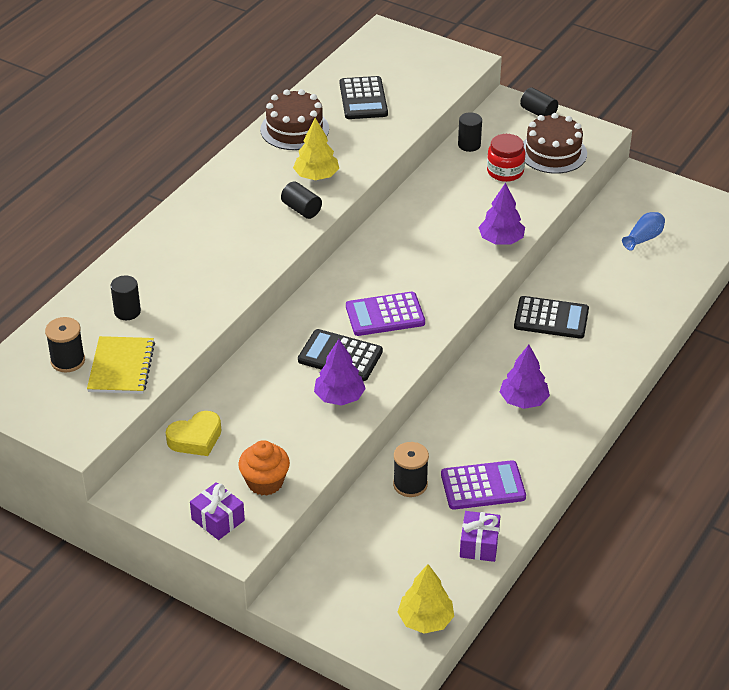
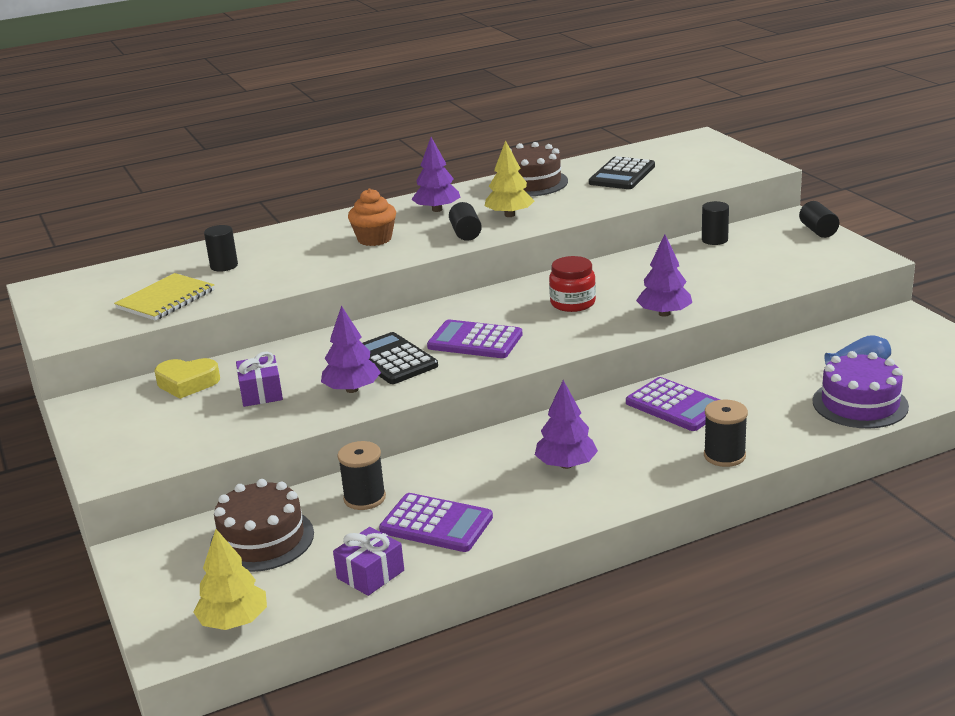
camera: 35 degrees right, 15 degrees down
(68, 361) = (132, 285): black spool -> black spool (724, 456)
(218, 520) = (122, 448): purple gift -> purple gift (261, 393)
(246, 186) = (437, 210): none -> purple tree
(265, 482) = (200, 433): orange cupcake -> orange cupcake (374, 239)
(505, 171) = (730, 265): red jar -> red jar (573, 303)
(551, 318) = (675, 406): black calculator -> purple calculator
(553, 152) = (800, 262): brown cake -> brown cake (262, 539)
(670, 274) = (860, 404): none -> purple cake

